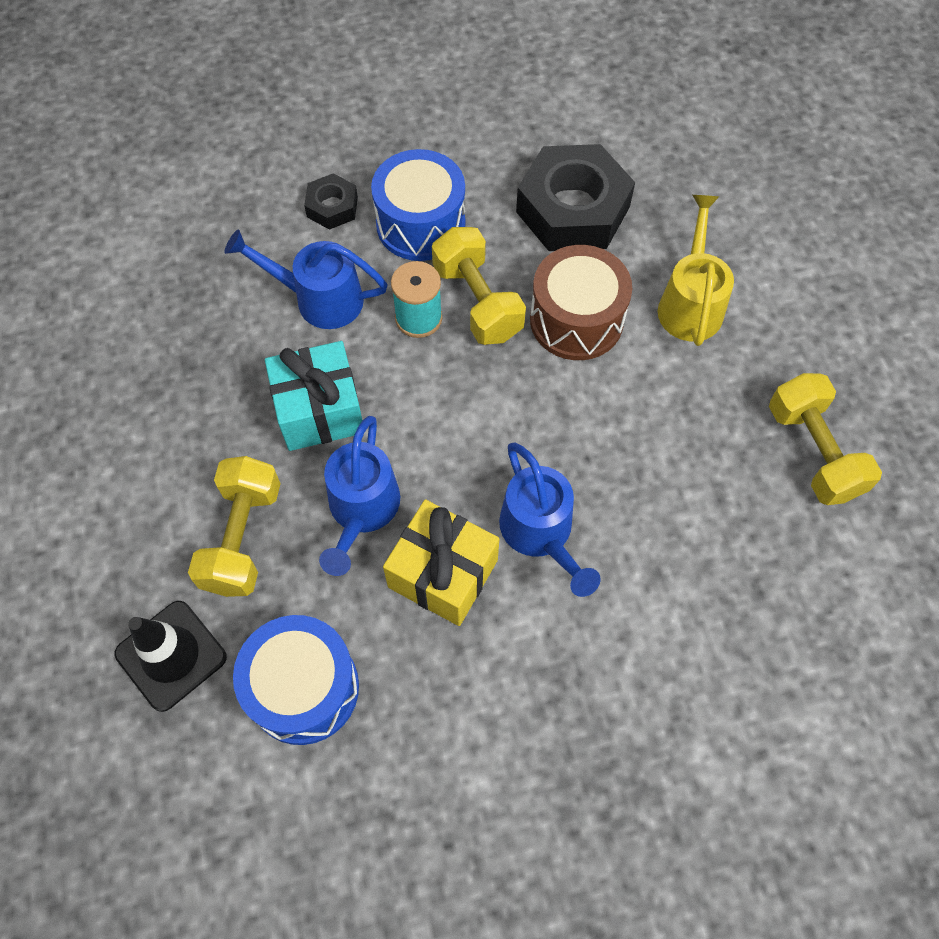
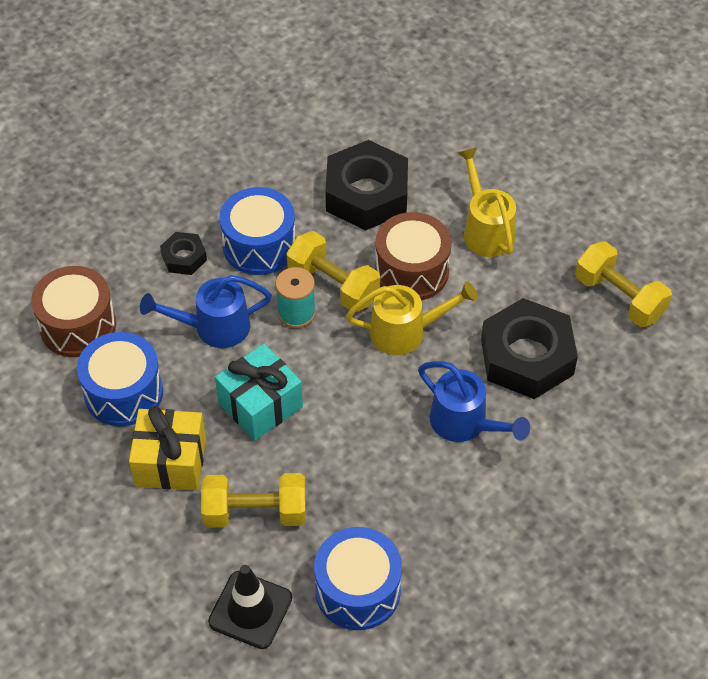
camera: 25 degrees left, 10 degrees down
(179, 240) = (78, 325): none -> brown drum
(183, 335) = (123, 392): none -> blue drum
(242, 538) = (255, 512): yellow dumbbell -> yellow dumbbell turned 75 degrees counterclockwise
(361, 511) = (331, 459): blue watering can -> none
(443, 573) = (412, 477): yellow gift -> yellow gift (170, 462)
(531, 391) = (406, 332): none -> yellow watering can
(659, 481) = (527, 357): none -> black nut

